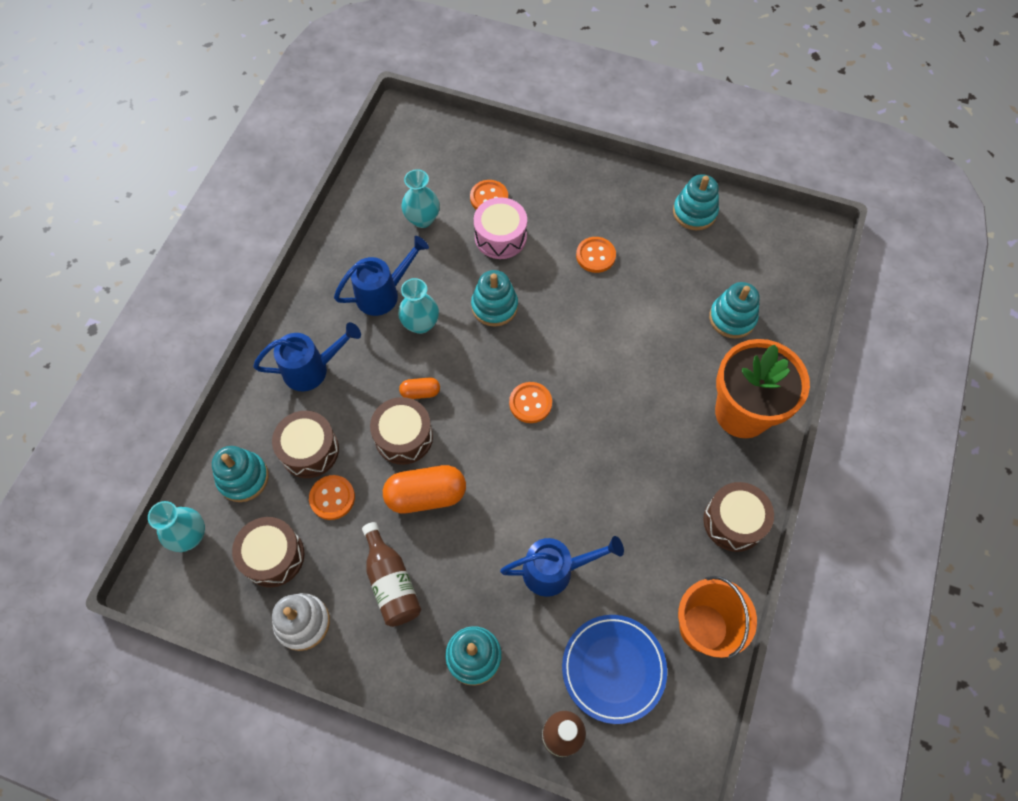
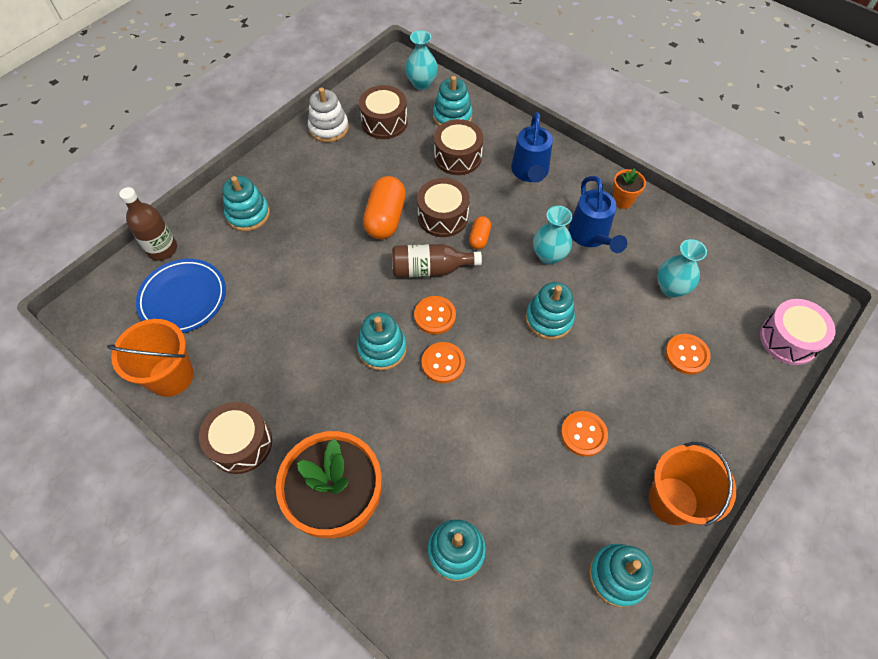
camera: 110 degrees right, 5 degrees down
(326, 276) = (622, 201): none -> orange flower pot
(332, 498) = (412, 162): orange button -> orange button (443, 363)
(391, 582) = (329, 181): brown bottle -> brown bottle (430, 269)
(500, 237) = (632, 350): pink drum -> pink drum (788, 339)
(555, 570) = (279, 285): blue watering can -> none
(585, 437) = (382, 349): none -> turquoise stacking toy
(622, 188) = (673, 500): none -> orange bucket

